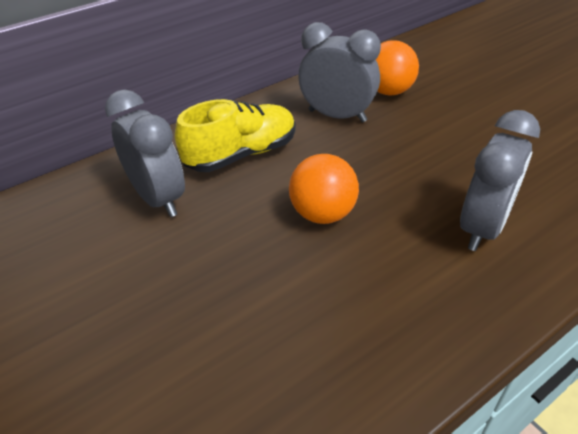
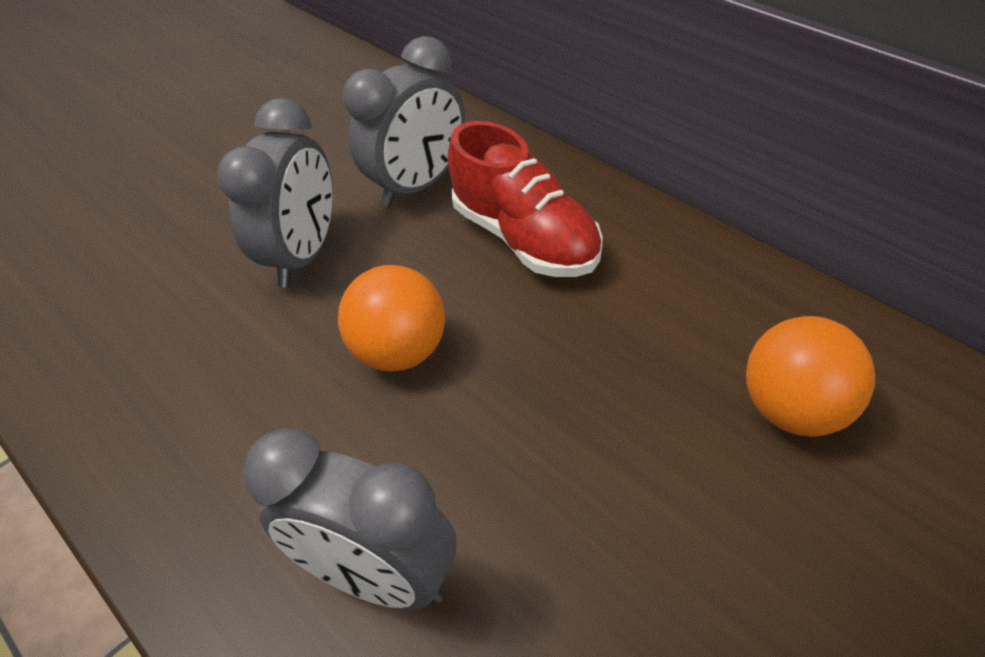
camera: 85 degrees right, 5 degrees up
(241, 154) = (525, 238): yellow shoe -> red shoe
(337, 116) = (670, 336): grey clock -> grey clock (304, 255)

